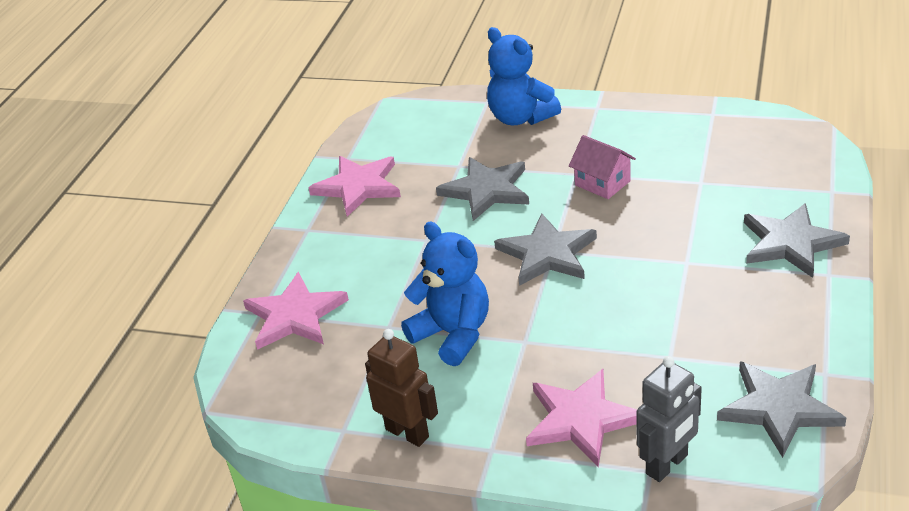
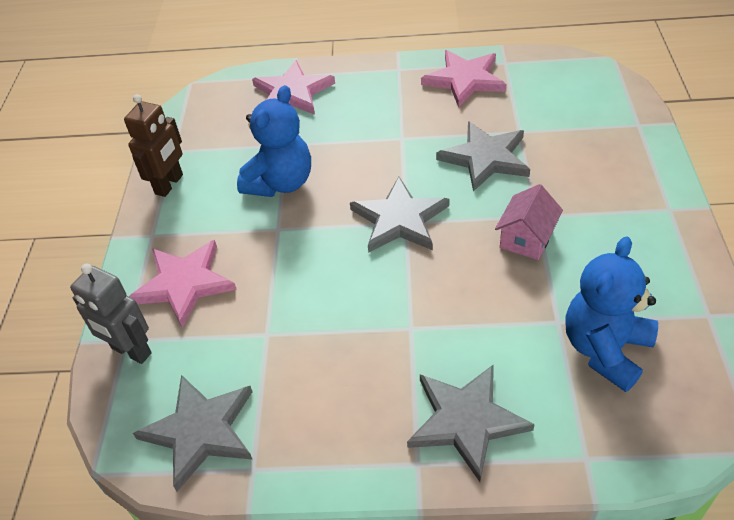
camera: 75 degrees right, 10 degrees up
(521, 118) = (620, 154): blue teddy bear -> blue teddy bear (605, 349)

